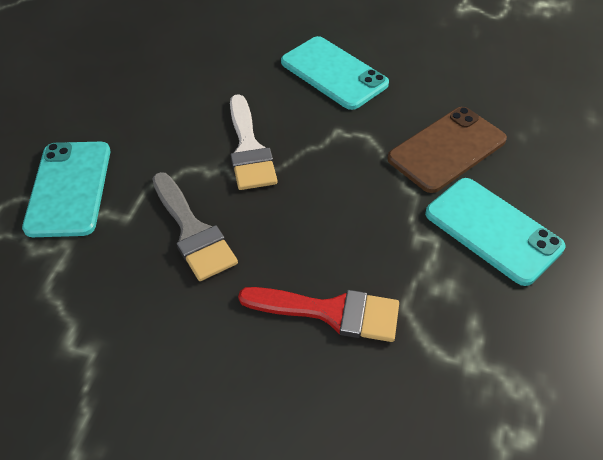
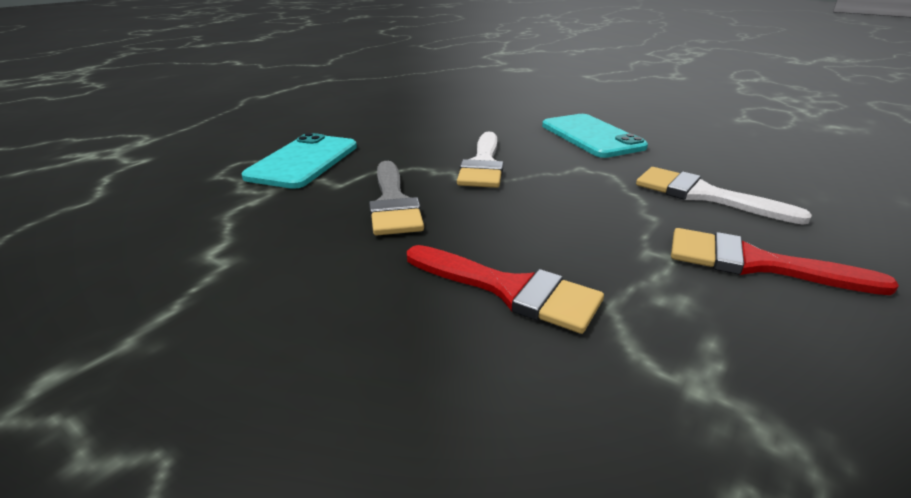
camera: 20 degrees right, 20 degrees down
(447, 149) = (703, 195): brown phone -> white brush
(493, 230) = (755, 263): turquoise phone -> red brush

